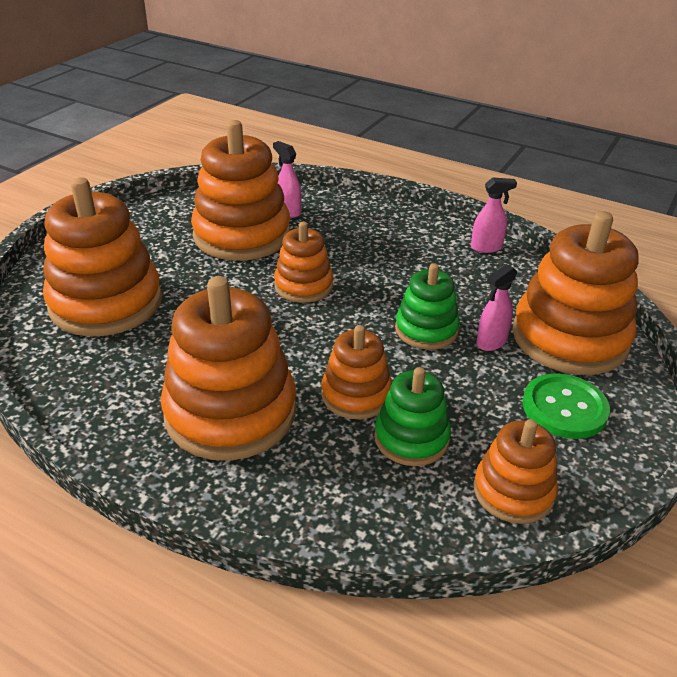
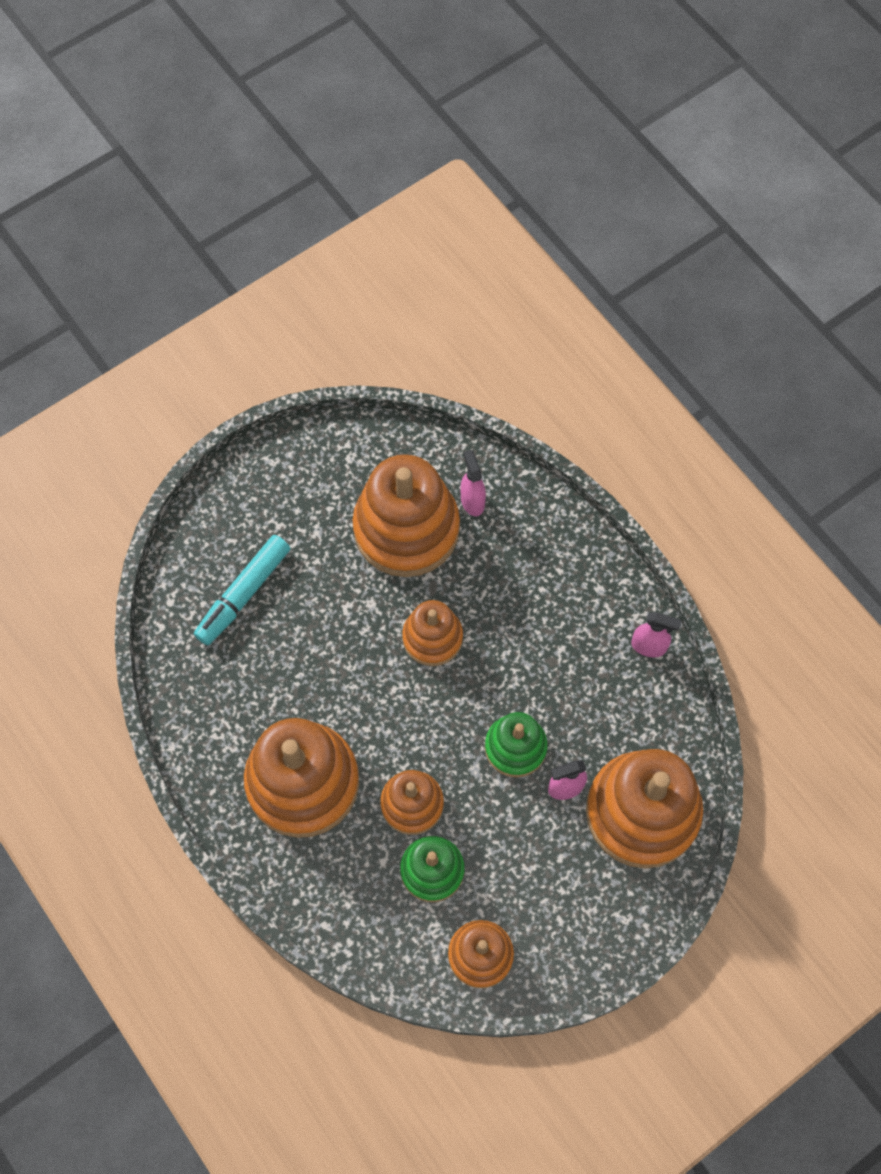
camera: 25 degrees right, 30 degrees up
(106, 303) = (243, 594): orange stacking toy -> turquoise marker
(564, 408) = (577, 891): green button -> none

